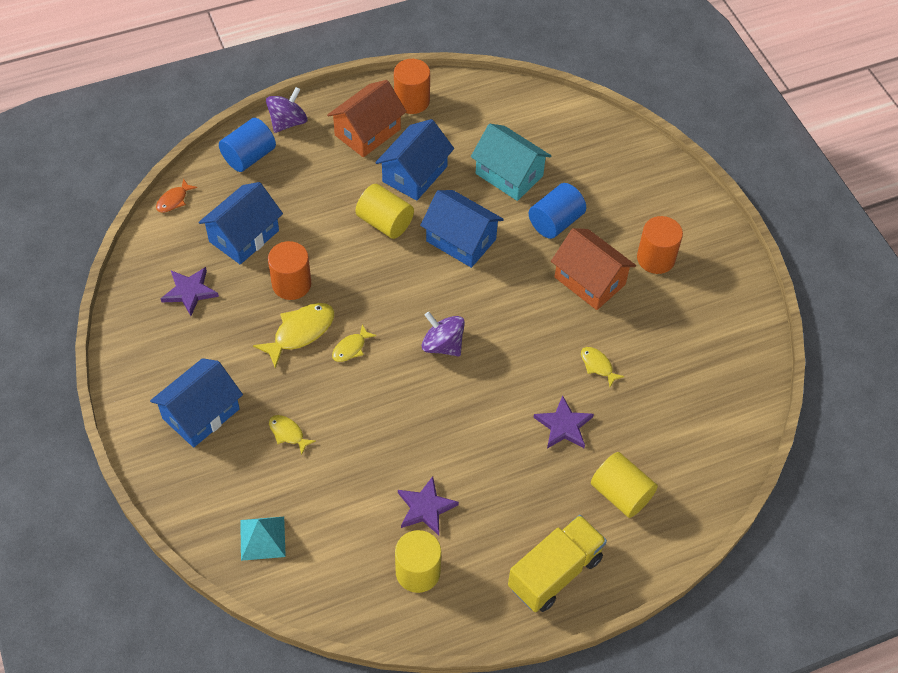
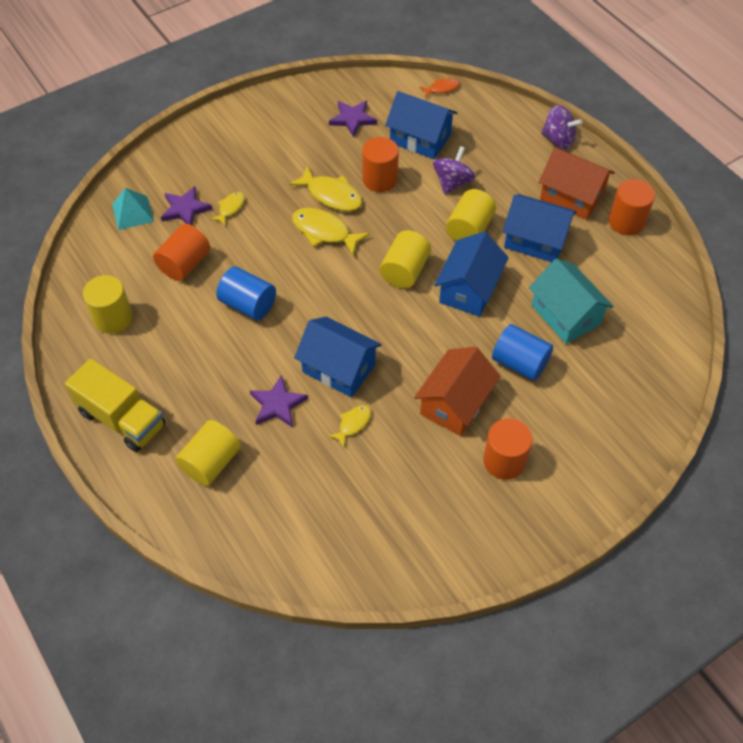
camera: 80 degrees right, 0 degrees up
(174, 200) = (442, 88): orange fish -> orange fish turned 135 degrees clockwise
(201, 414) = (238, 152): blue house -> blue house (338, 368)
(249, 156) = (507, 123): blue cylinder -> blue cylinder (248, 304)
(351, 348) = (324, 232): yellow fish -> yellow fish, size x1.76
(358, 490) = (184, 264): none -> orange cylinder
(424, 287) = (405, 271): none -> yellow cylinder
(425, 508) = (174, 313): purple star -> purple star (185, 209)
(442, 345) = (344, 296): purple spinning top -> purple spinning top (452, 183)
(509, 175) = (565, 315): turquoise house -> turquoise house turned 60 degrees counterclockwise

